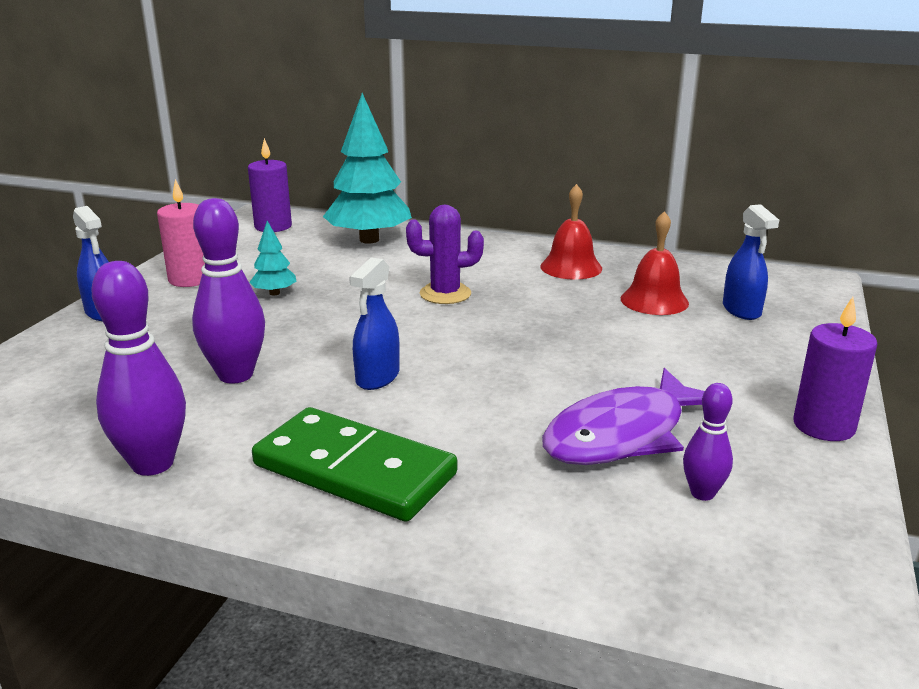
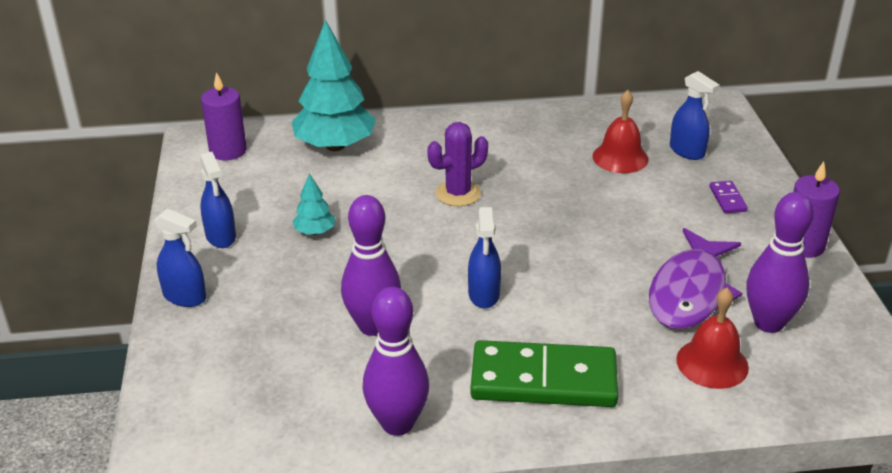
camera: 25 degrees left, 10 degrees up
(190, 279) = (221, 236): pink candle -> blue spray bottle
(571, 267) = (531, 136): red bell -> red bell (712, 363)
(702, 493) = (768, 323): purple bowling pin -> purple bowling pin, size x1.82
(755, 360) = (727, 199): none -> purple domino

